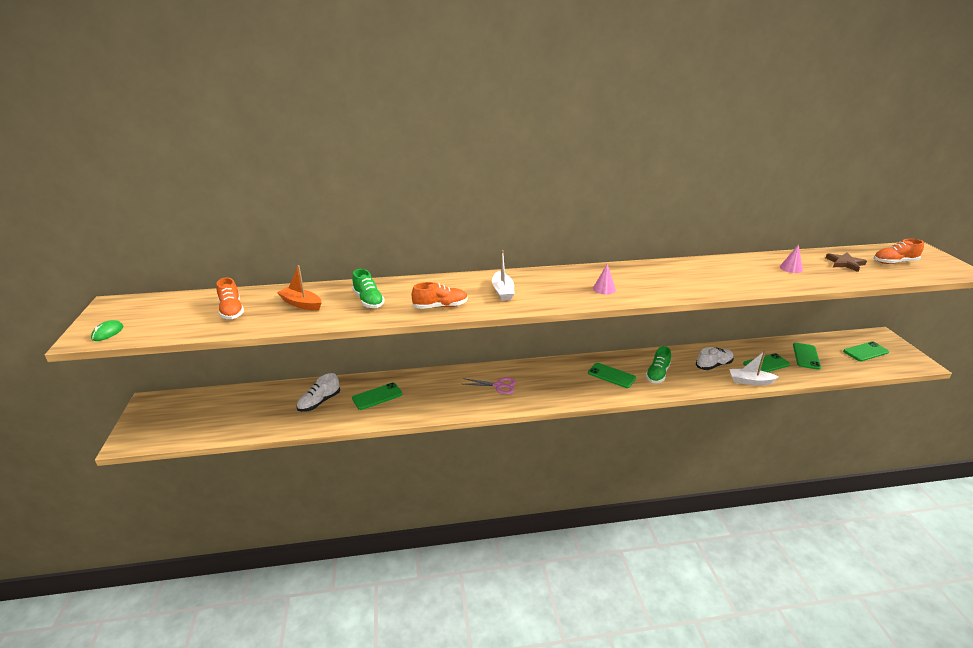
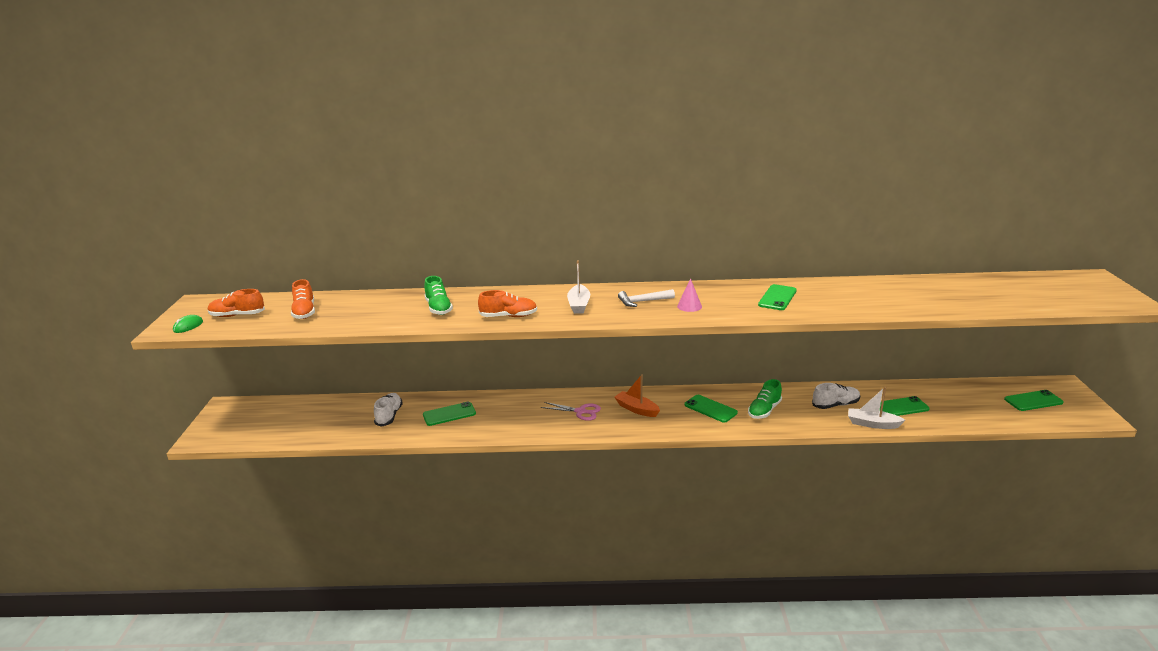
camera: 10 degrees right, 5 degrees down
(301, 304) = (372, 309): orange boat -> orange boat (637, 409)
(319, 402) = (389, 416): white shoe -> white shoe turned 135 degrees clockwise
(560, 286) = (643, 301): none -> white hammer
(791, 268) = (917, 293): pink cone -> none
(806, 356) = (954, 401): green phone -> green phone (777, 298)
(845, 263) = (987, 290): brown star -> none
(894, 262) = (1051, 291): orange shoe -> orange shoe (237, 315)

